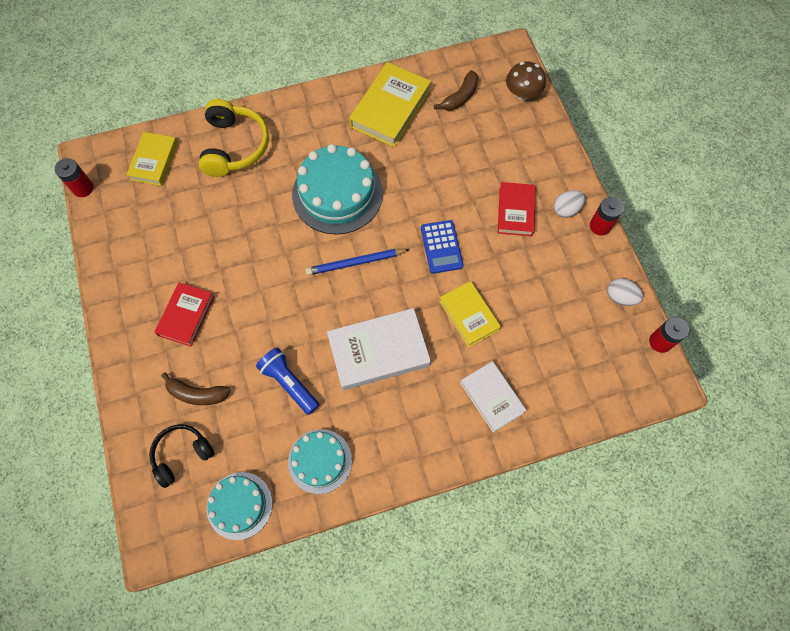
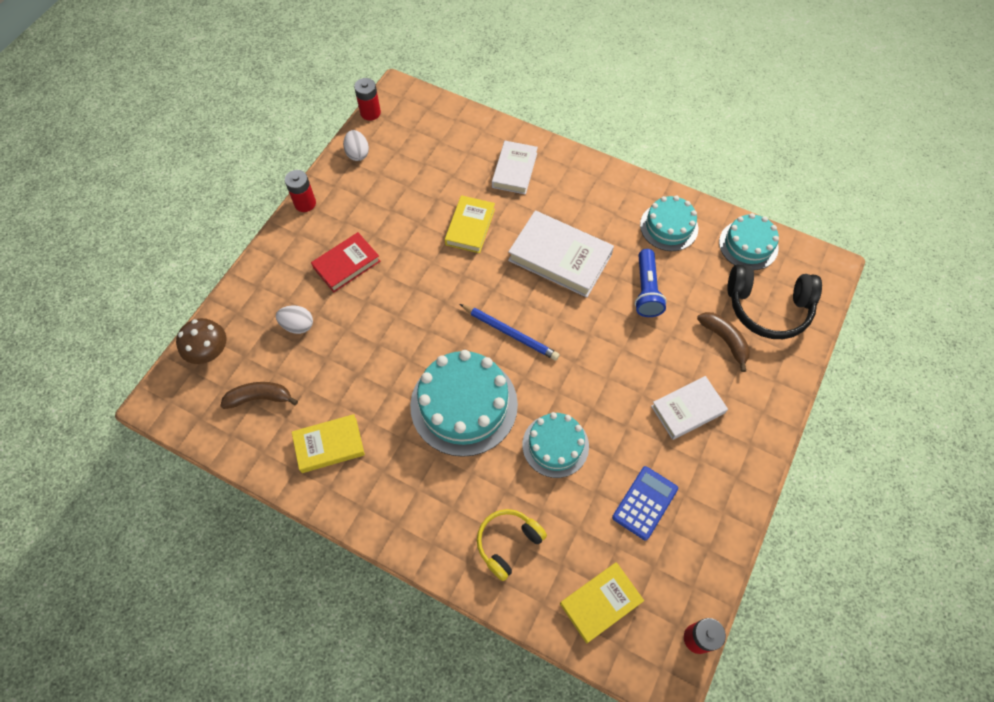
camera: 135 degrees left, 5 degrees down
(182, 454) = (768, 308): black headphones -> black headphones, size x1.54
(186, 316) = (687, 409): red book -> white book
(234, 146) = (508, 543): yellow headphones -> yellow headphones, size x0.65
(256, 219) = (555, 445): none -> turquoise cake
(390, 108) = (329, 445): yellow book -> yellow book, size x0.64
(441, 247) = (432, 287): blue calculator -> blue calculator (645, 503)
(566, 210) = (311, 234): white egg -> white egg (298, 325)

